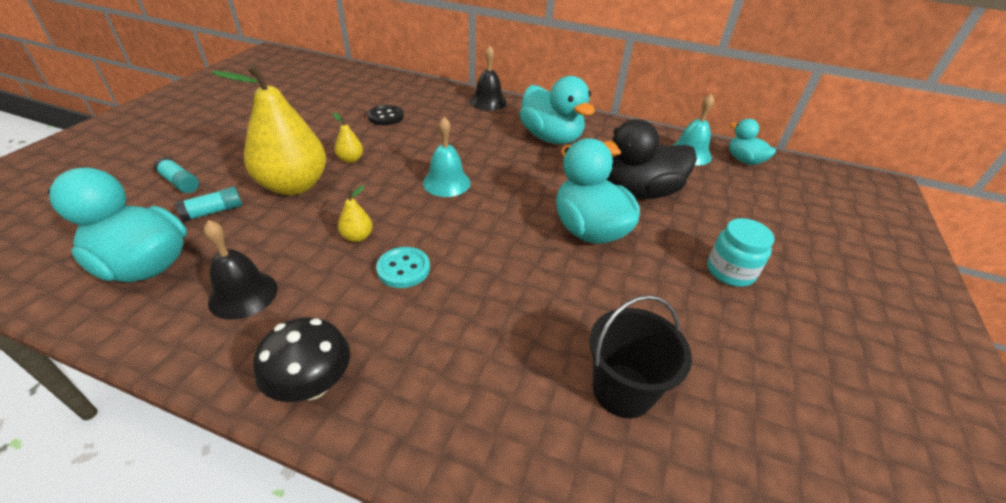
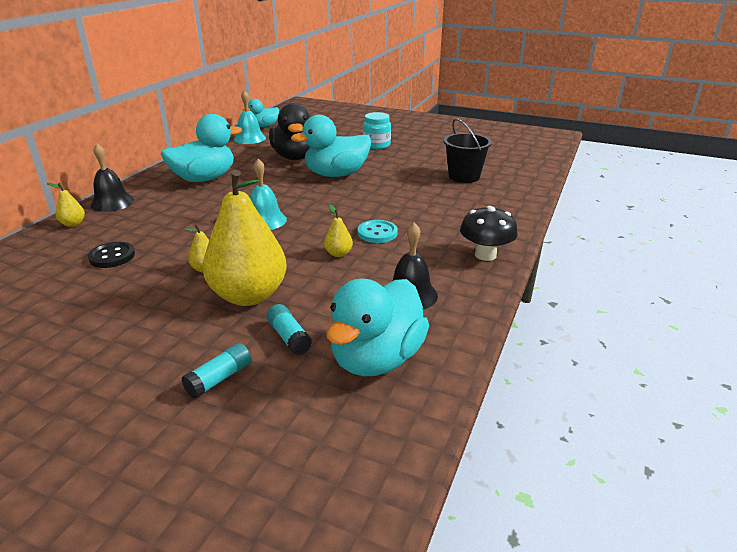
camera: 85 degrees left, 10 degrees down
(446, 93) = (73, 224): none -> yellow pear

